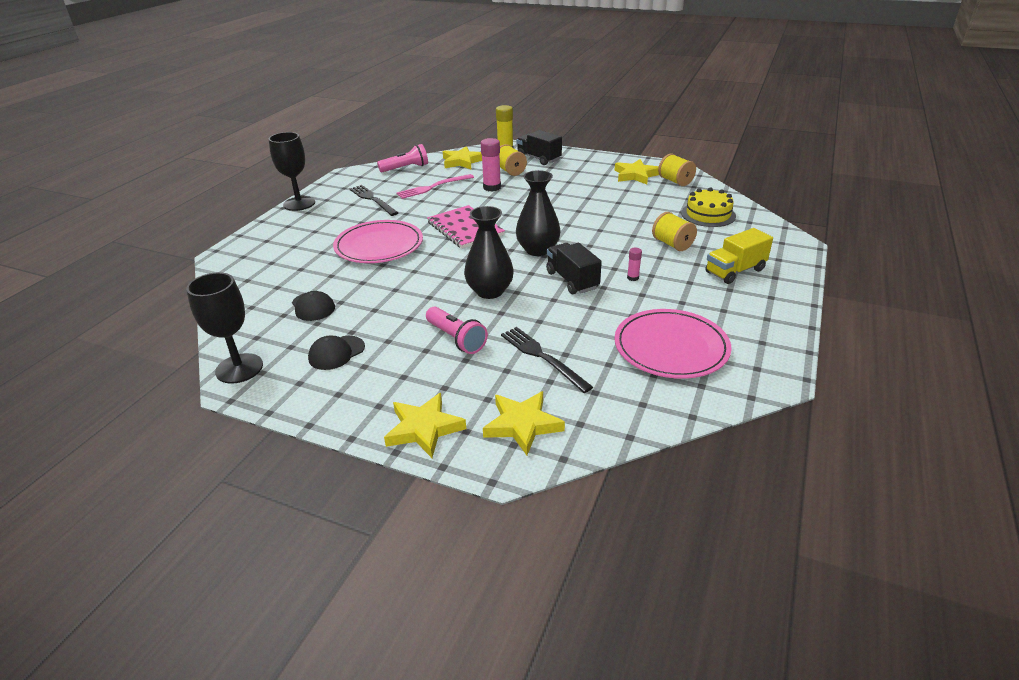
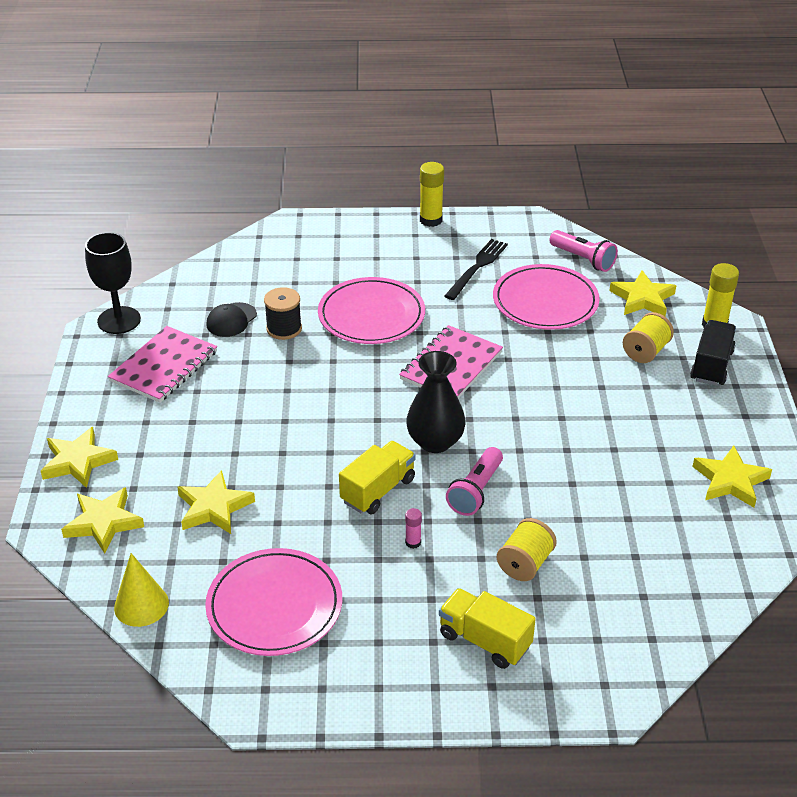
camera: 65 degrees right, 5 degrees up
(299, 203) = (431, 220): black goblet -> yellow glue stick
(336, 353) = (164, 366): black cap -> pink notebook
(353, 284) = (284, 329): none -> black spool
(433, 187) = (545, 301): pink fork -> pink plate
(456, 339) = (219, 436): pink flashlight -> pink flashlight (475, 491)
(489, 291) = (320, 431): black vase -> none
(492, 187) = (580, 351): pink glue stick -> none
(543, 357) = (214, 507): black fork -> yellow star
(572, 280) = (378, 490): black truck -> yellow truck
(641, 418) = (141, 605): none -> yellow cone
(675, 181) = (741, 530): yellow spool -> none
(708, 214) = (644, 587): yellow cake -> none

